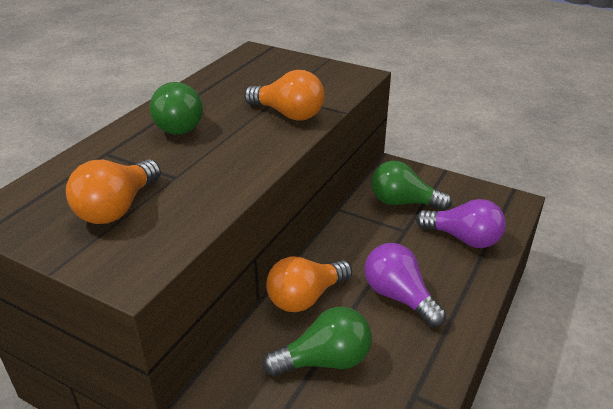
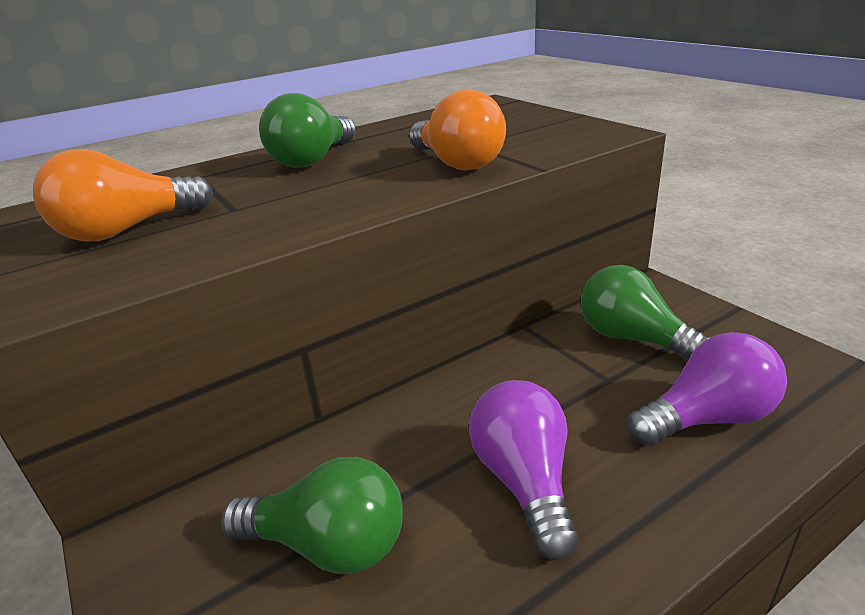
camera: 30 degrees right, 5 degrees down
(306, 297) = (381, 435): orange light bulb -> none
(463, 238) = (707, 418): purple light bulb -> purple light bulb turned 75 degrees counterclockwise

